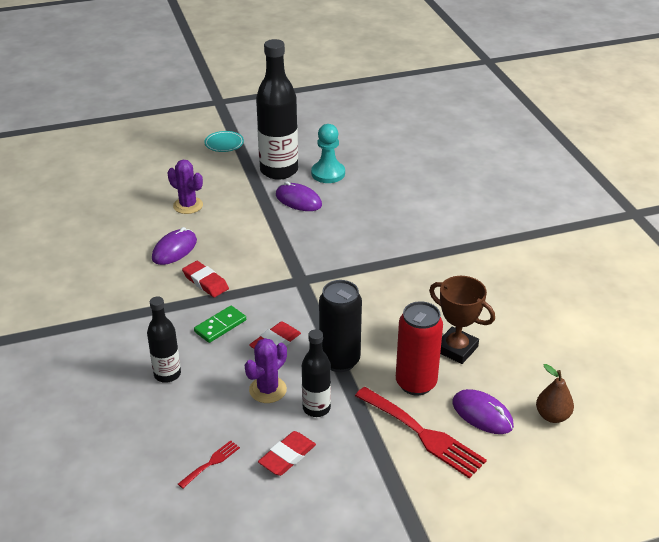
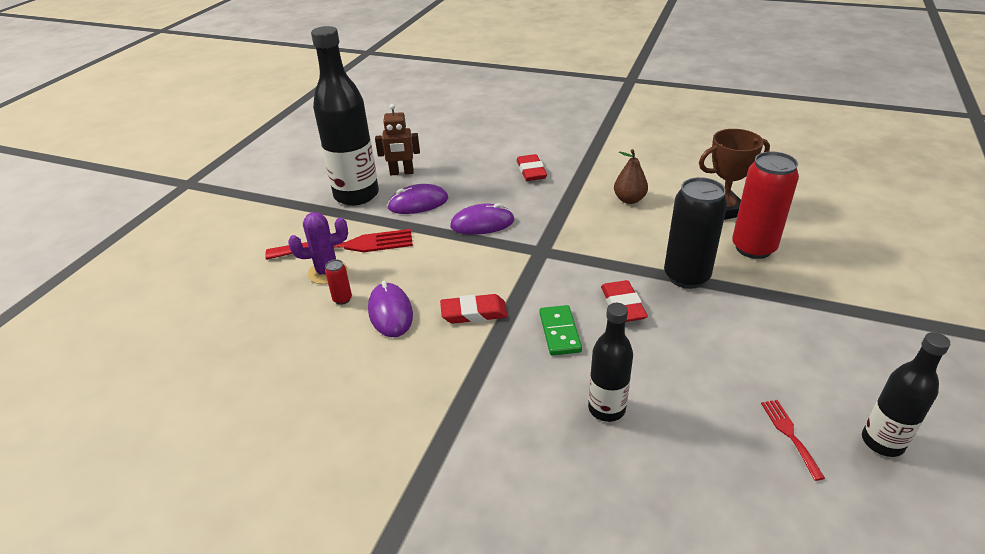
camera: 50 degrees left, 0 degrees up
(169, 225) = (342, 299): none -> red can
(224, 144) = (261, 208): turquoise plate -> none
(268, 390) = (695, 341): purple cactus -> none
(287, 456) = (811, 370): red eraser -> red eraser (531, 171)
(316, 408) = (747, 320): black bottle -> black bottle (882, 442)
(328, 173) = (401, 172): turquoise pawn -> brown robot
(423, 434) = (827, 272): red fork -> red fork (348, 246)
(482, 414) = (819, 232): purple mouse -> purple mouse (482, 223)
(552, 416) = (842, 202): brown pear -> brown pear (629, 200)

